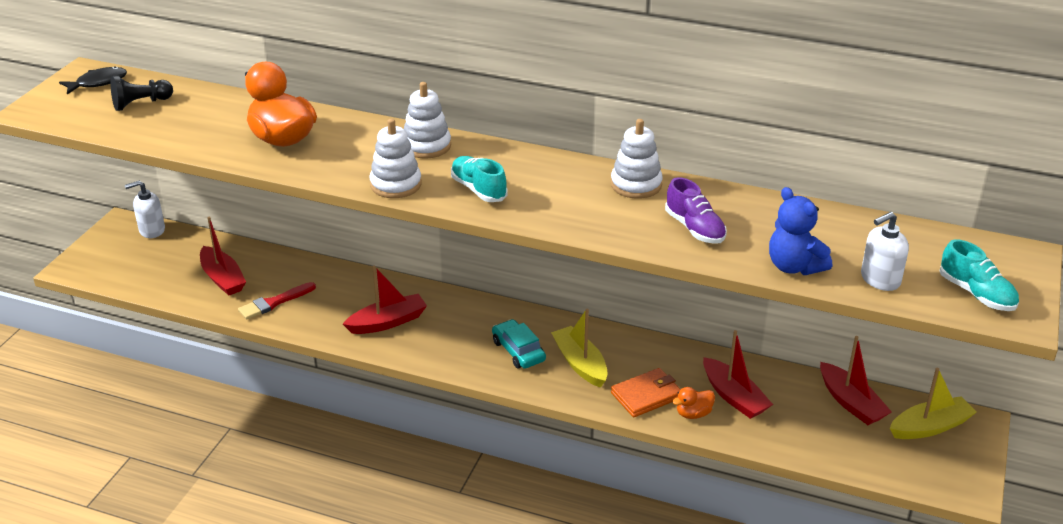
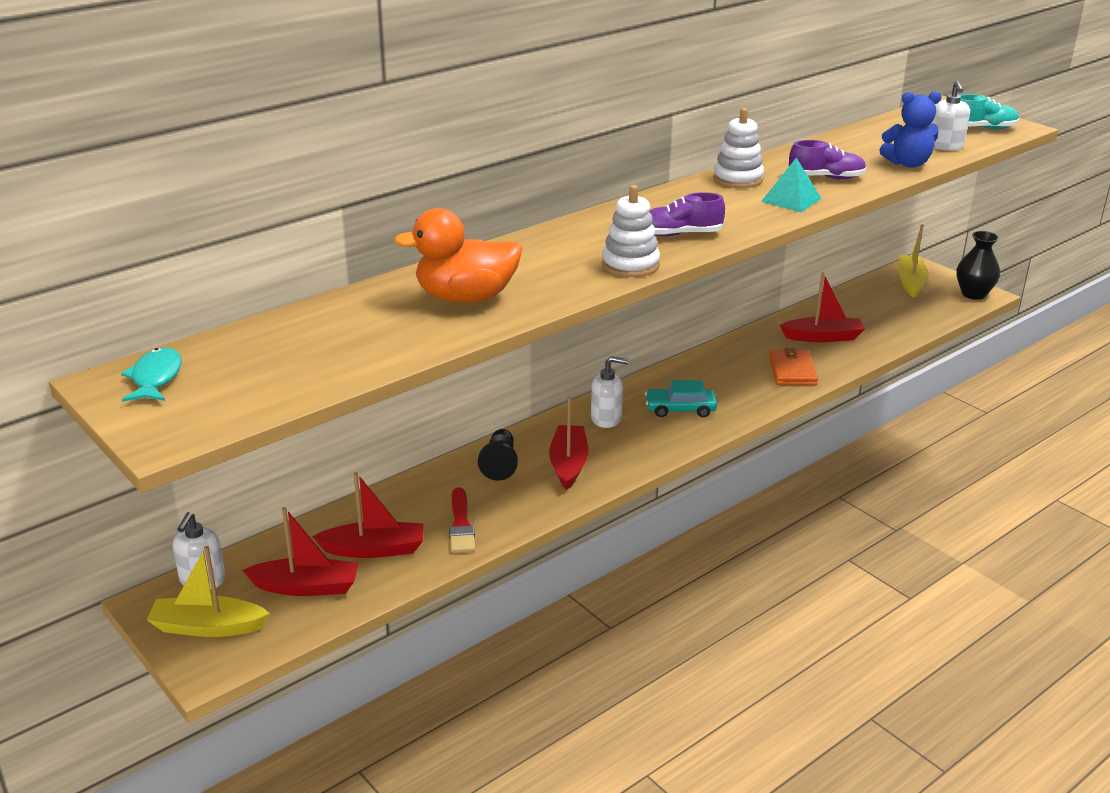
camera: 60 degrees left, 5 degrees down
(98, 83) = (156, 378): black fish -> turquoise fish
(140, 104) = (261, 360): black pawn -> black pawn (500, 464)
(426, 146) = (571, 237): white stacking toy -> none
(469, 318) = (606, 418): none -> white soap dispenser
(478, 189) = (680, 234): turquoise shoe -> purple shoe
(580, 363) = (725, 386): yellow boat -> yellow boat (208, 627)
(616, 223) = (791, 200): none -> turquoise pyramid
(693, 414) = (831, 359): orange duck -> none
(851, 403) = (864, 298): red boat -> red boat (306, 587)
(958, 482) = (973, 294): none -> black vase

